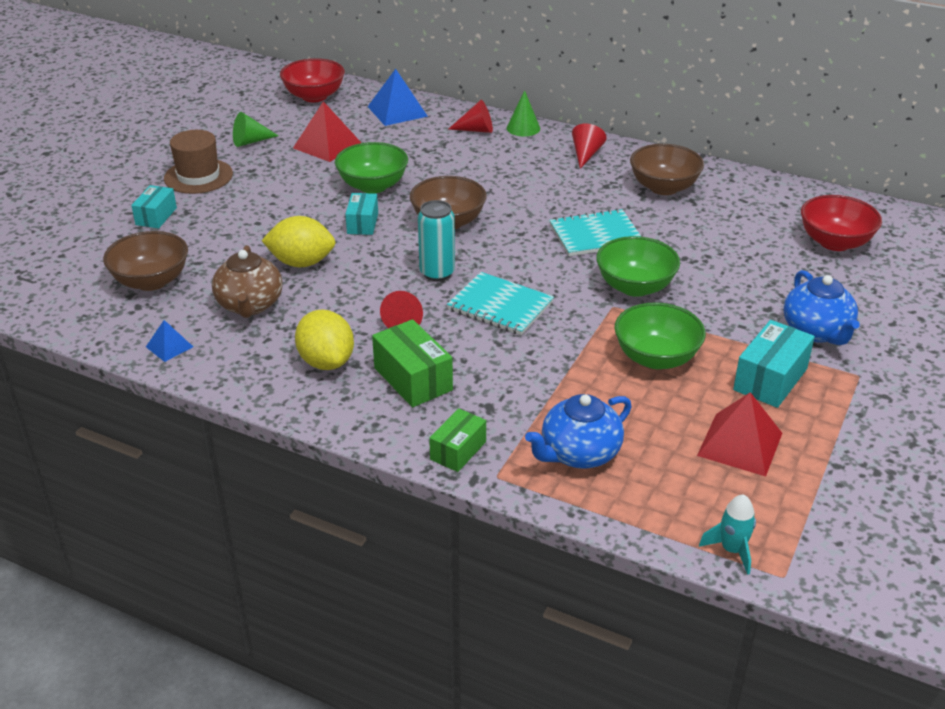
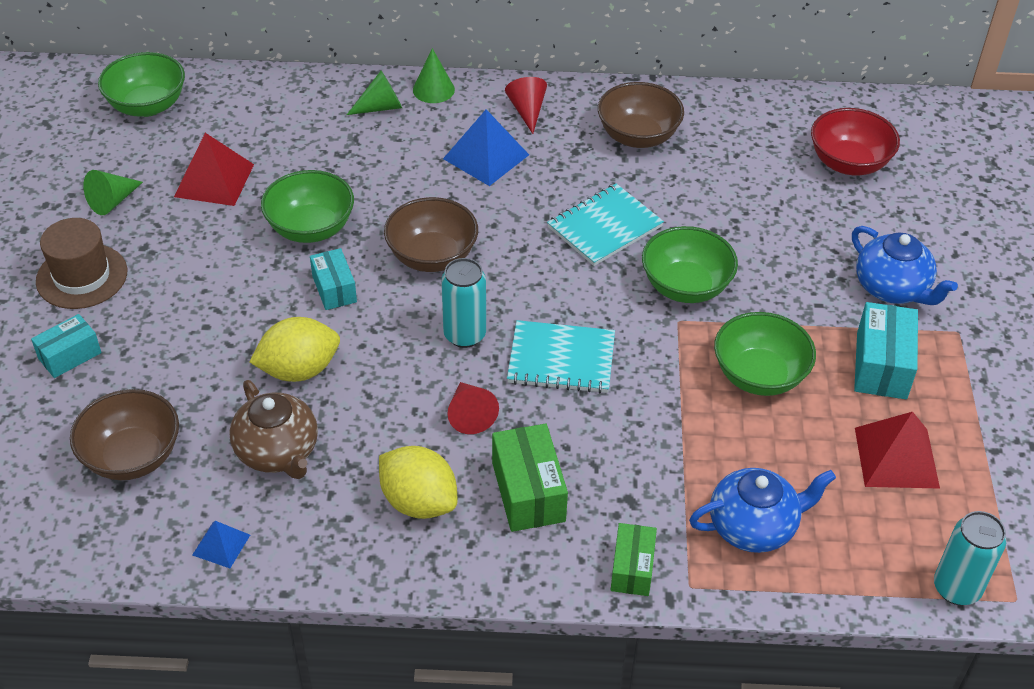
camera: 25 degrees left, 10 degrees up
(156, 216) = (70, 356): turquoise box -> turquoise box turned 60 degrees clockwise
(314, 96) = (147, 105): red bowl -> green bowl
(397, 111) = (267, 102): blue pyramid -> blue pyramid (486, 156)
(413, 379) = (528, 492): green box -> green box turned 45 degrees clockwise
(476, 130) = (380, 107): red cone -> green cone
(579, 454) = (753, 527): blue teapot -> blue teapot turned 135 degrees counterclockwise
(732, 550) = (956, 588): turquoise rocket -> turquoise can

